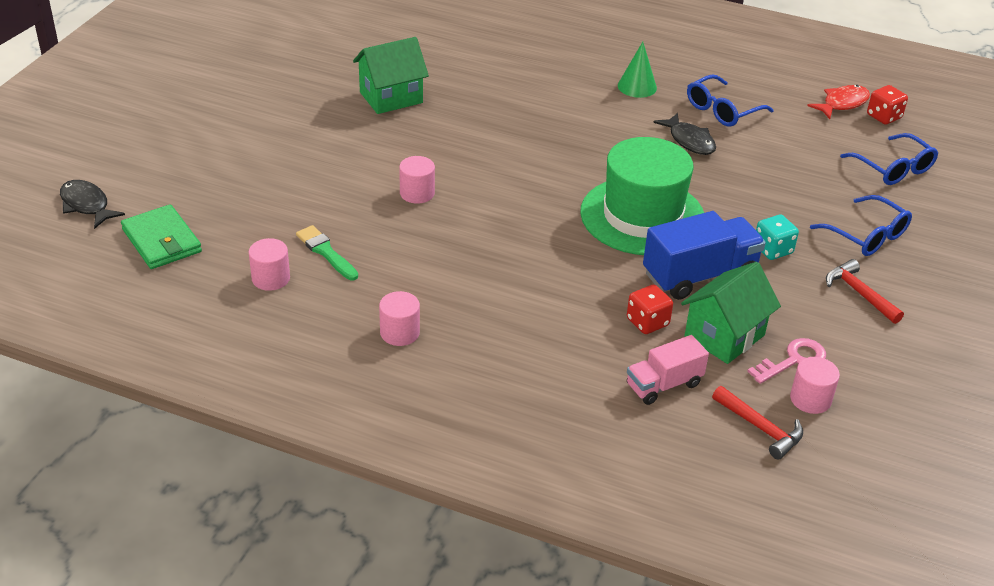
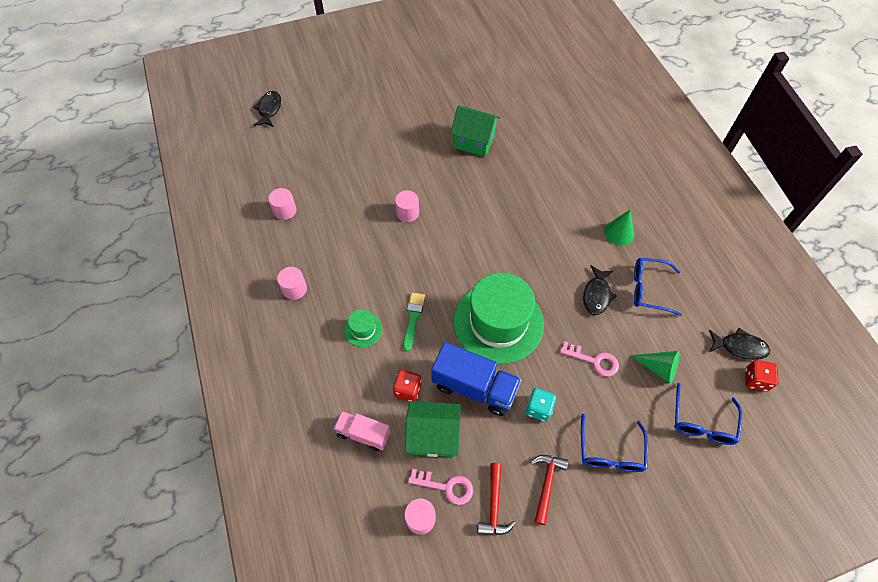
camera: 50 degrees right, 20 degrees up
(162, 241) = (271, 153): green wallet -> none
(326, 252) = (324, 215): green brush -> green brush (413, 318)
(528, 311) = (363, 329): none -> green hat
(759, 186) = (594, 360): none -> pink key
(760, 428) = (371, 507): red hammer -> red hammer (494, 505)
(812, 157) = (658, 368): none -> green cone
(842, 103) = (739, 347): red fish -> black fish

